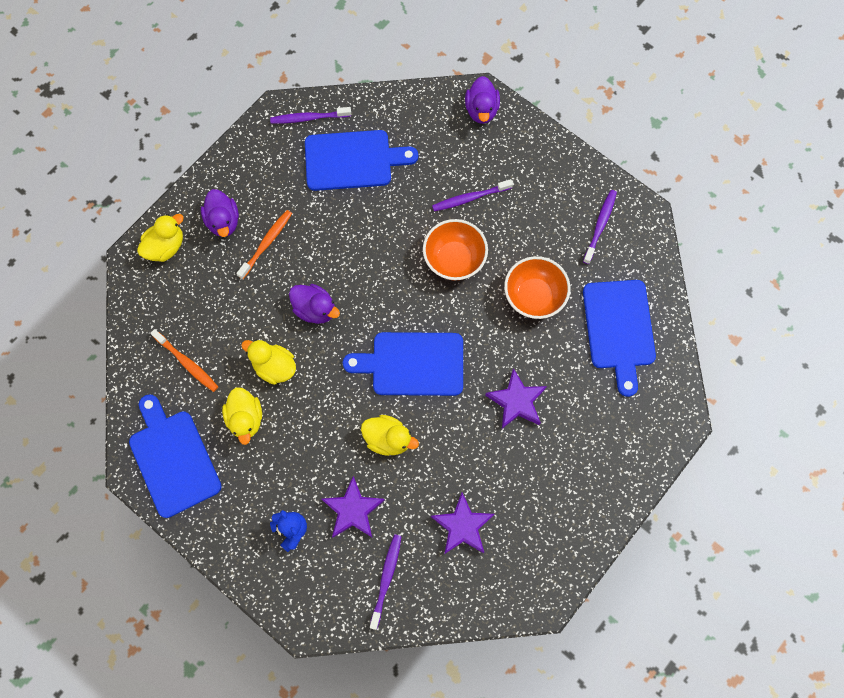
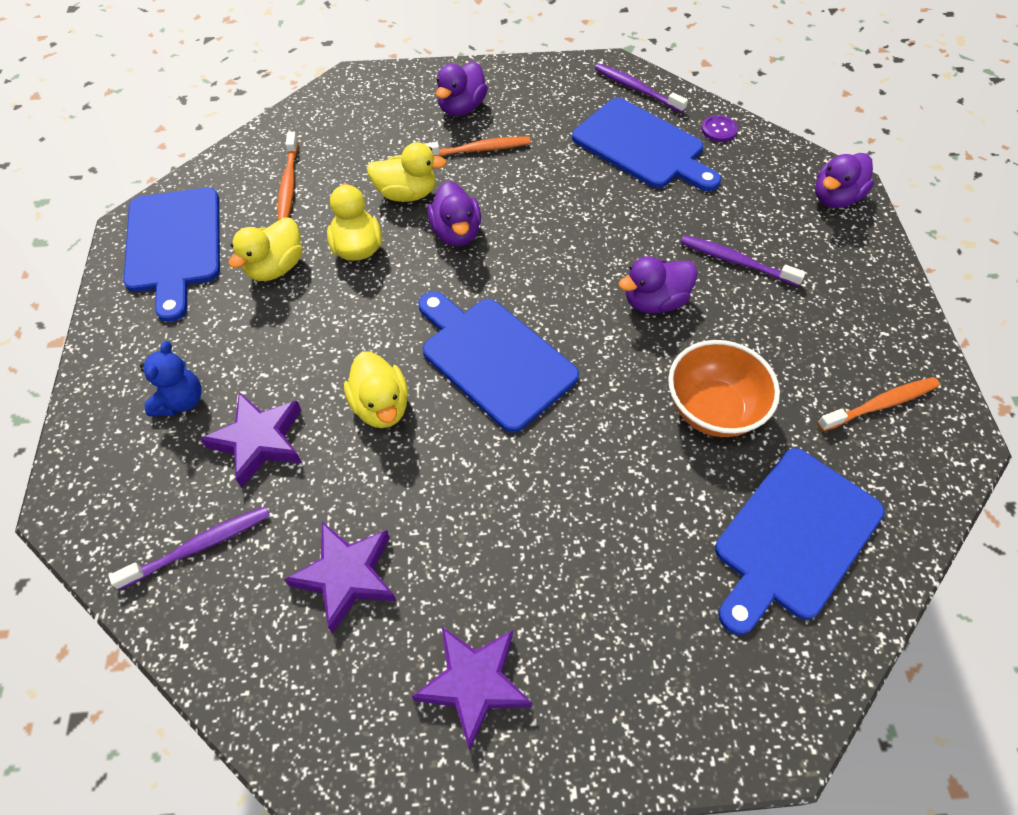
camera: 45 degrees right, 15 degrees down
(166, 247) = (389, 91): yellow duck -> yellow duck (406, 194)
(173, 459) = (174, 245): blue cutting board -> blue cutting board turned 150 degrees clockwise
(382, 111) = (719, 130): none -> purple button
(454, 259) = (654, 301): orange bowl -> purple duck
(516, 401) = (568, 500): purple star -> purple star (474, 683)
(600, 225) = (880, 404): purple toothbrush -> orange toothbrush

